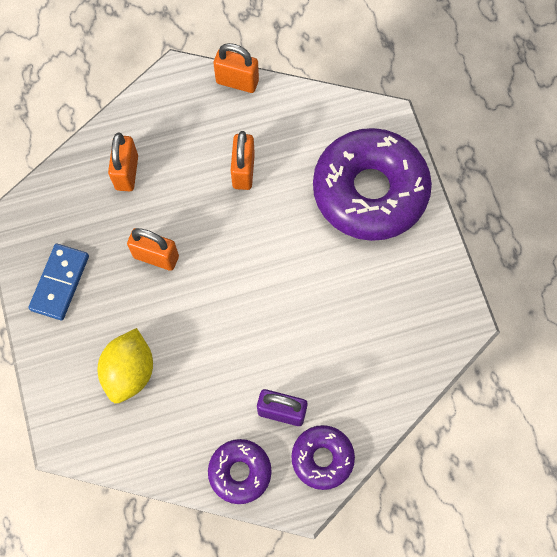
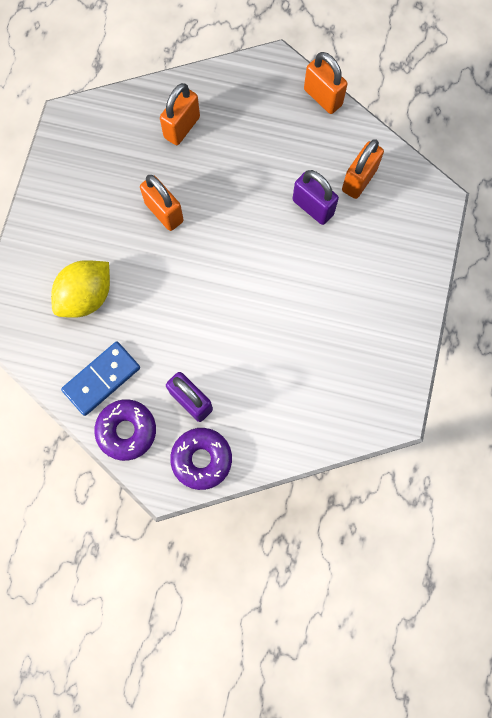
camera: 30 degrees right, 5 degrees up
(60, 283) = (73, 191): blue domino -> blue domino (102, 379)
(243, 171) = (281, 178): orange padlock -> orange padlock (359, 180)
(286, 181) = (313, 207): none -> purple padlock
(370, 191) = (381, 255): purple donut -> none

